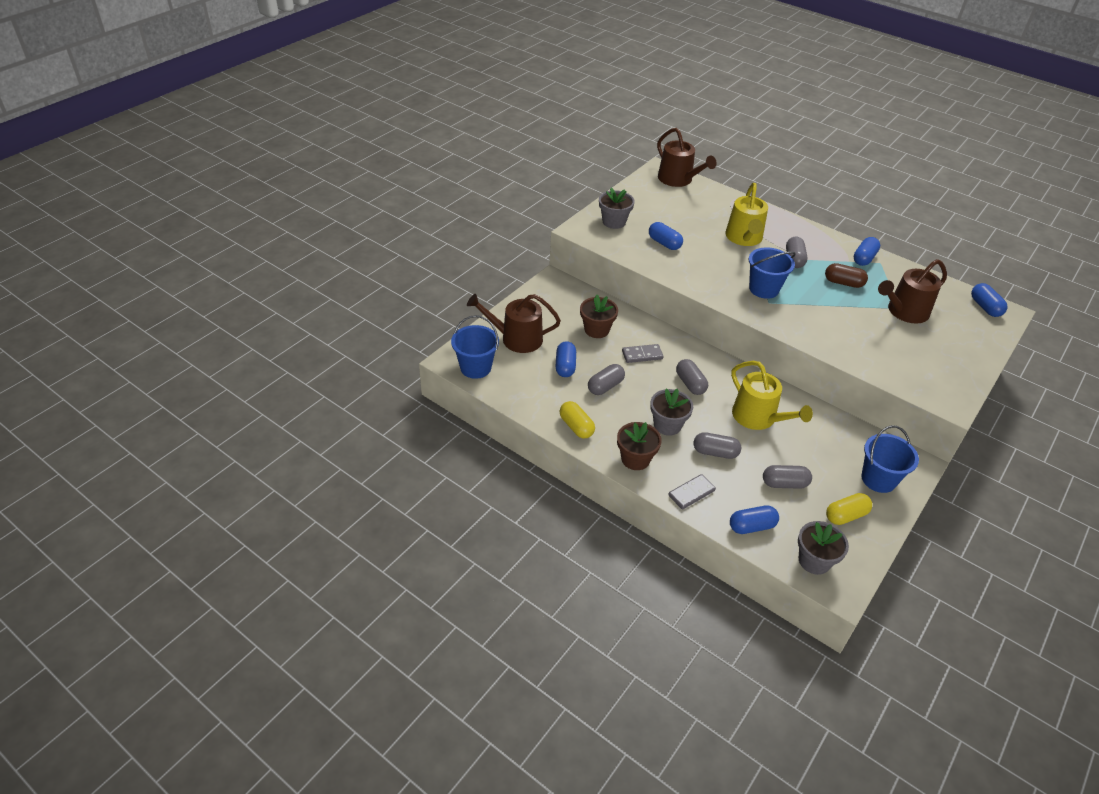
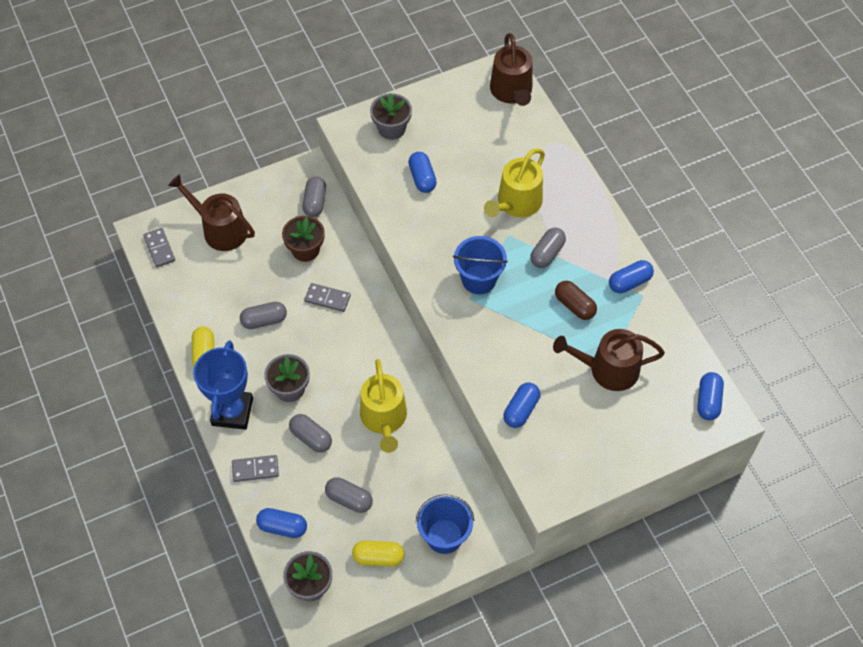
camera: 30 degrees right, 15 degrees up
(475, 367) = (159, 249): blue bucket -> grey domino
(565, 366) = (243, 281): blue capsule -> blue capsule (521, 410)
(635, 459) = (232, 412): brown flower pot -> blue trophy
(690, 384) = (348, 352): grey capsule -> grey capsule (315, 202)

